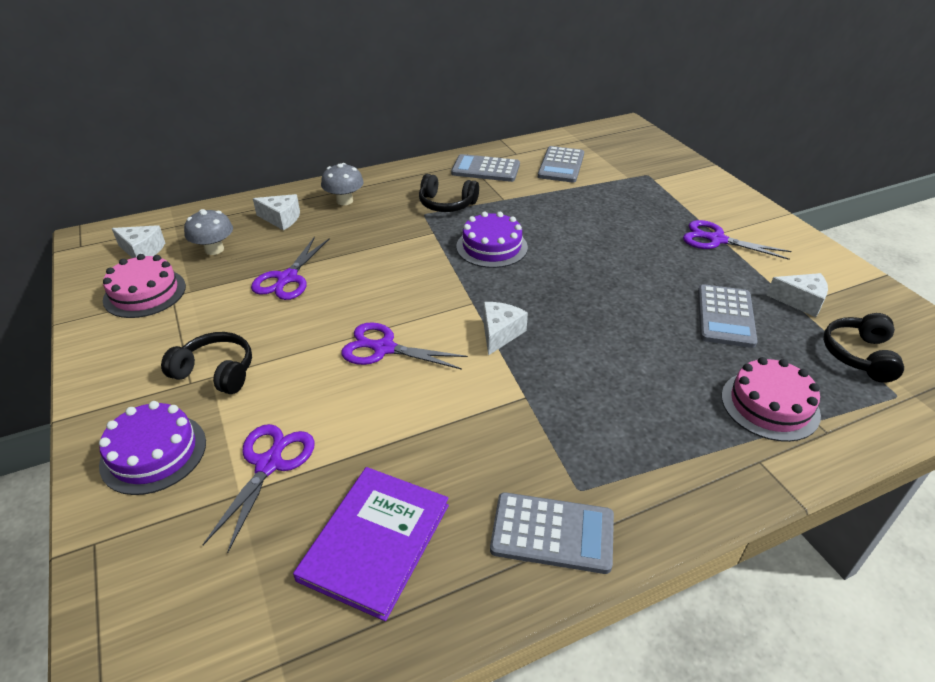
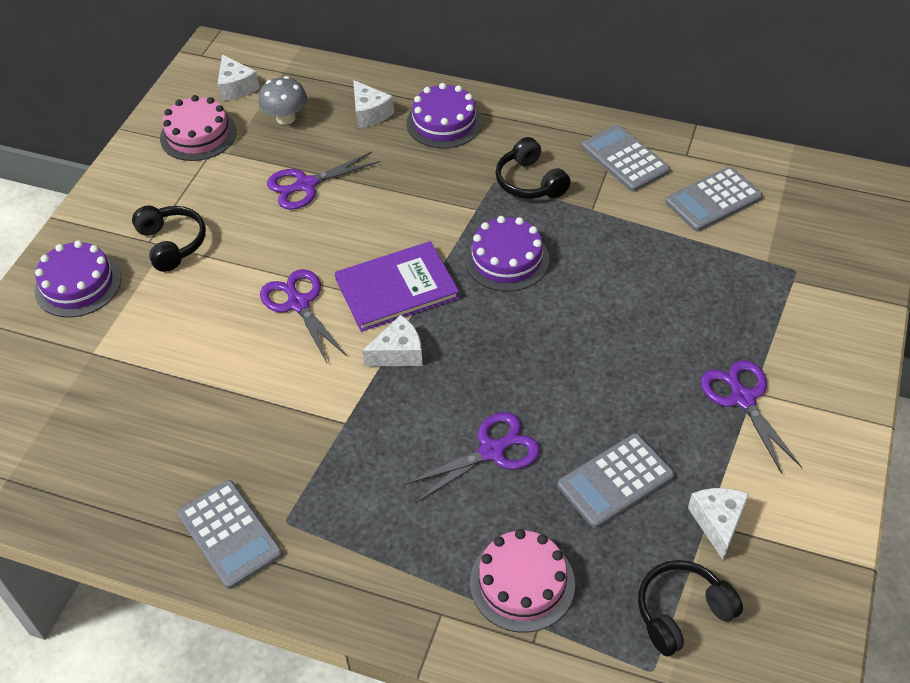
camera: 45 degrees right, 10 degrees up
(269, 464) = (129, 344): purple scissors -> purple scissors (492, 451)
(344, 201) = (444, 122): grey mushroom -> purple cake
(375, 541) = (127, 449): purple book -> purple book (397, 289)
(800, 301) = (718, 522): white cheese -> white cheese turned 150 degrees counterclockwise

